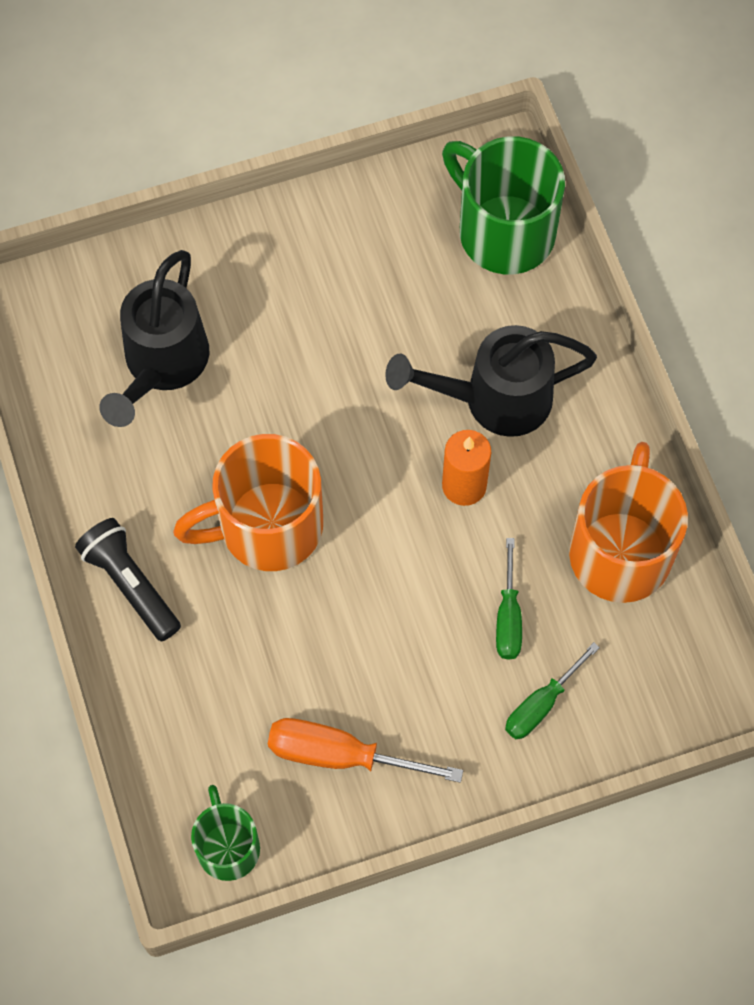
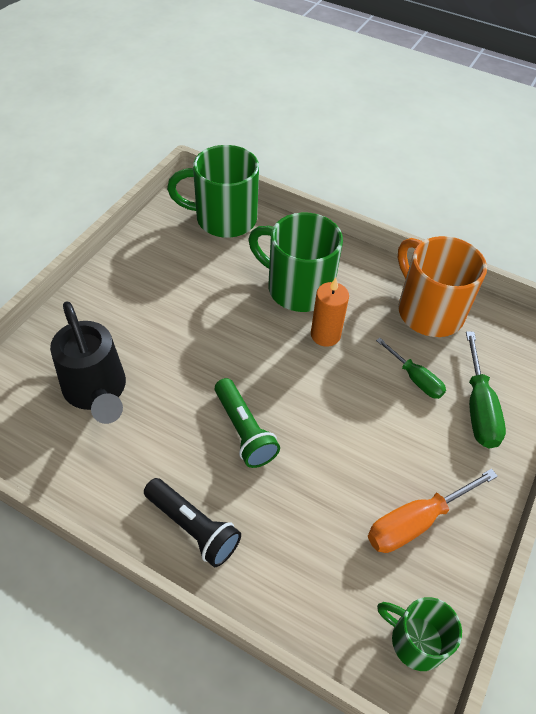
camera: 45 degrees left, 15 degrees down
(131, 584) = (193, 528): black flashlight -> black flashlight turned 150 degrees counterclockwise
(266, 527) = (244, 431): orange mug -> green flashlight
(495, 399) = (297, 288): black watering can -> green mug
(542, 704) = (478, 407): green screwdriver -> green screwdriver, size x1.51

